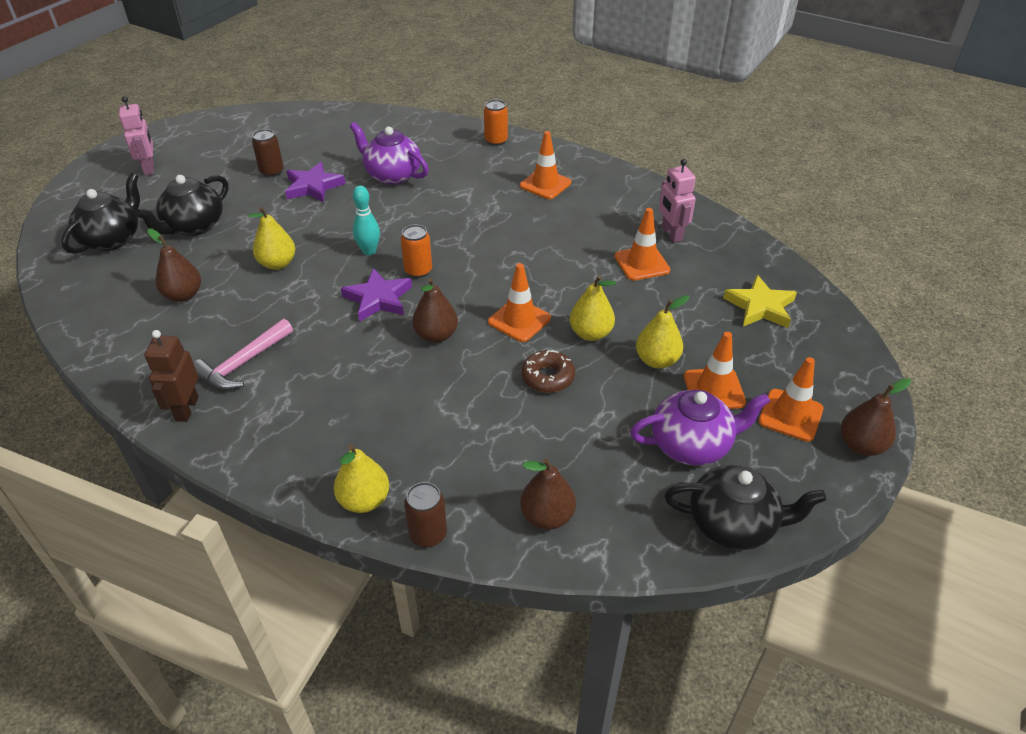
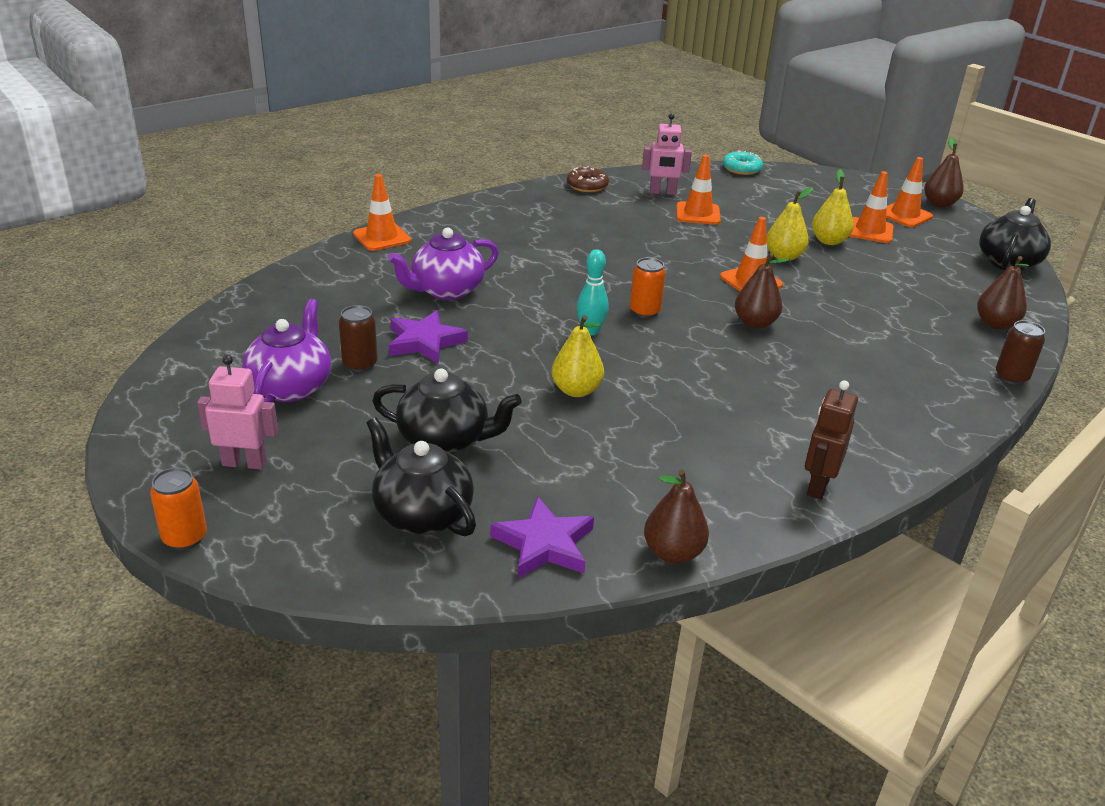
camera: 70 degrees left, 10 degrees down
(183, 295) = (600, 465): brown pear -> brown pear (673, 553)
(186, 409) = (818, 486): brown robot -> brown robot turned 90 degrees clockwise
(193, 226) = (445, 440): black teapot -> black teapot turned 45 degrees counterclockwise
(243, 363) = (754, 438): pink hammer -> none
(364, 500) = (970, 400): yellow pear -> none
(378, 299) = (680, 341): purple star -> purple star (544, 544)
(496, 141) = (431, 224): orange can -> orange can (185, 538)
(545, 184) = (539, 220): orange traffic cone -> orange traffic cone (382, 237)
(548, 377) = (834, 287): brown donut -> brown donut (587, 186)
(692, 445) = (928, 254): purple teapot -> purple teapot (291, 387)
(760, 307) = (779, 190): yellow star -> none
(789, 272) = (741, 169): none -> turquoise donut

